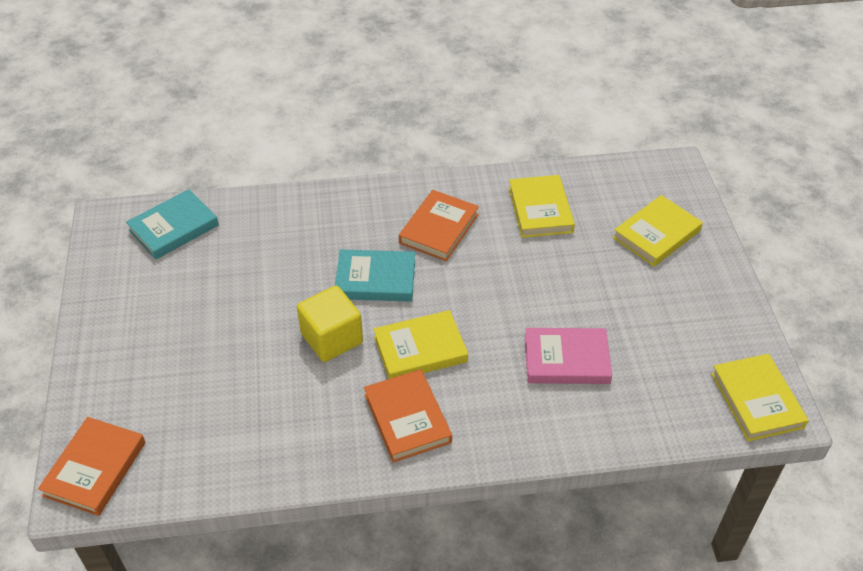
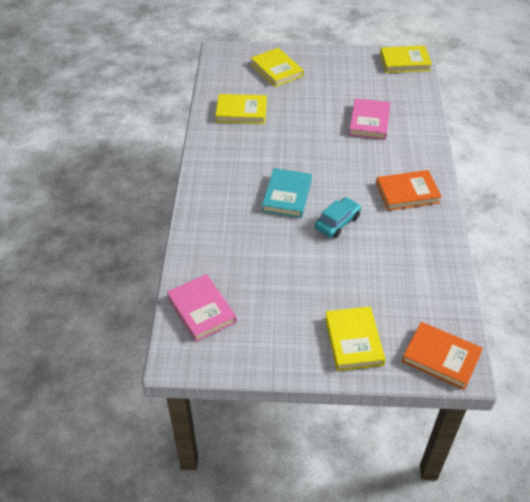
camera: 80 degrees left, 0 degrees up
(173, 228) = (201, 310): turquoise book -> pink book
(332, 338) = (337, 222): yellow cube -> turquoise car
(420, 349) = (353, 181): yellow book -> yellow book (353, 341)
(439, 229) = (246, 159): orange book -> none

